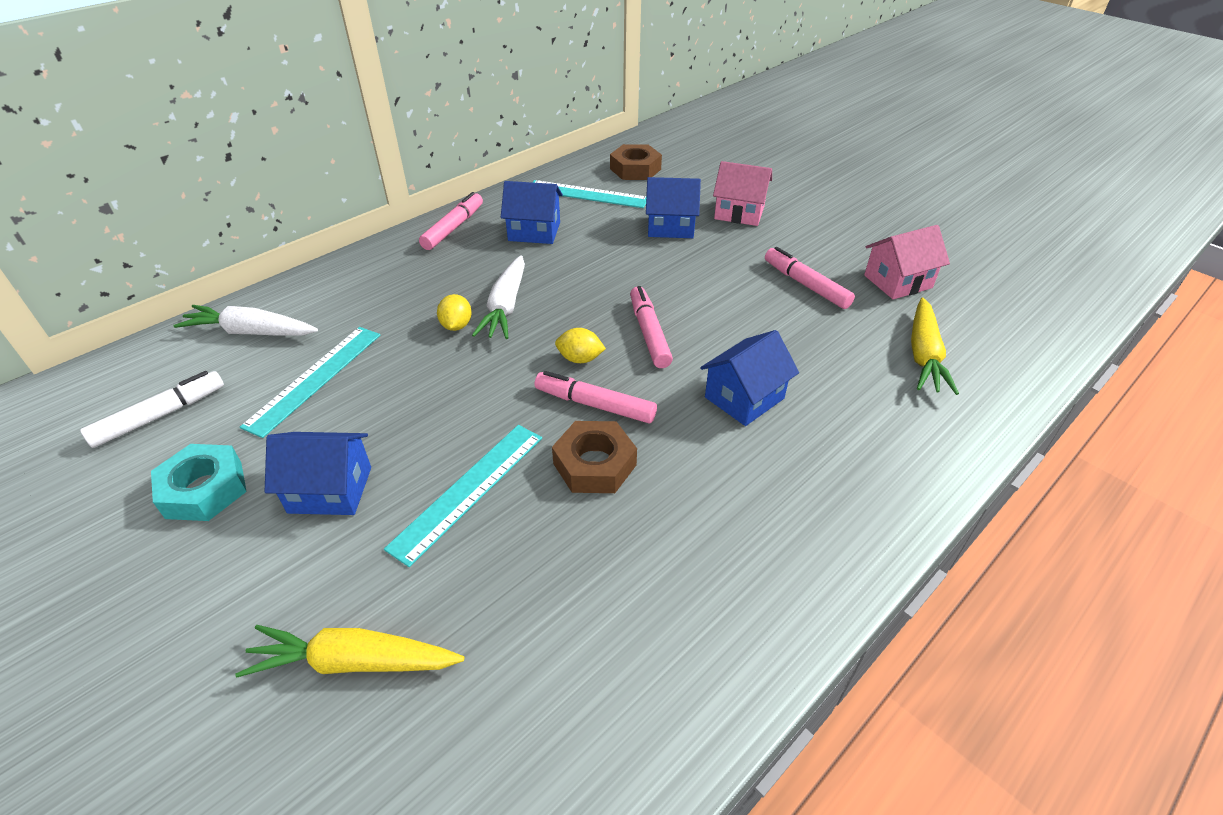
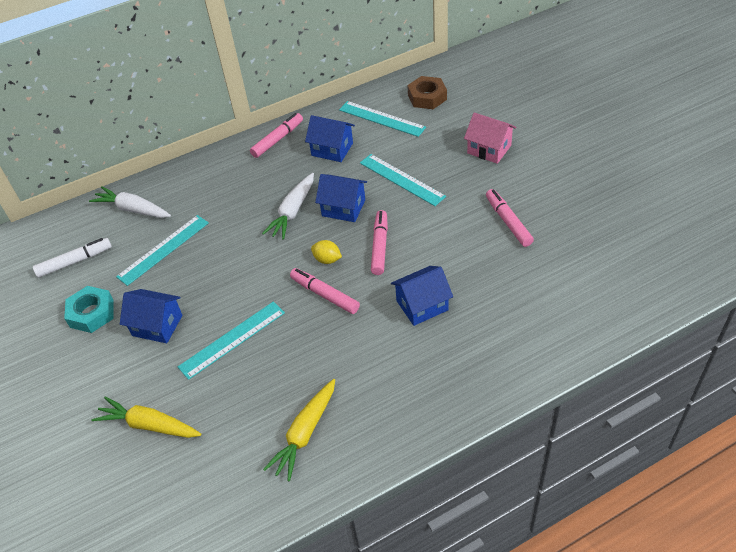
camera: 20 degrees right, 5 degrees up
(456, 326) = (257, 222): yellow lemon -> none
(594, 464) = (310, 335): brown nut -> none
(643, 254) = (401, 179): none -> turquoise ruler
(670, 227) = (431, 156): blue house -> blue house (343, 208)
(897, 281) = (579, 228): pink house -> none
(924, 355) = (564, 292): yellow carrot -> yellow carrot (305, 433)

